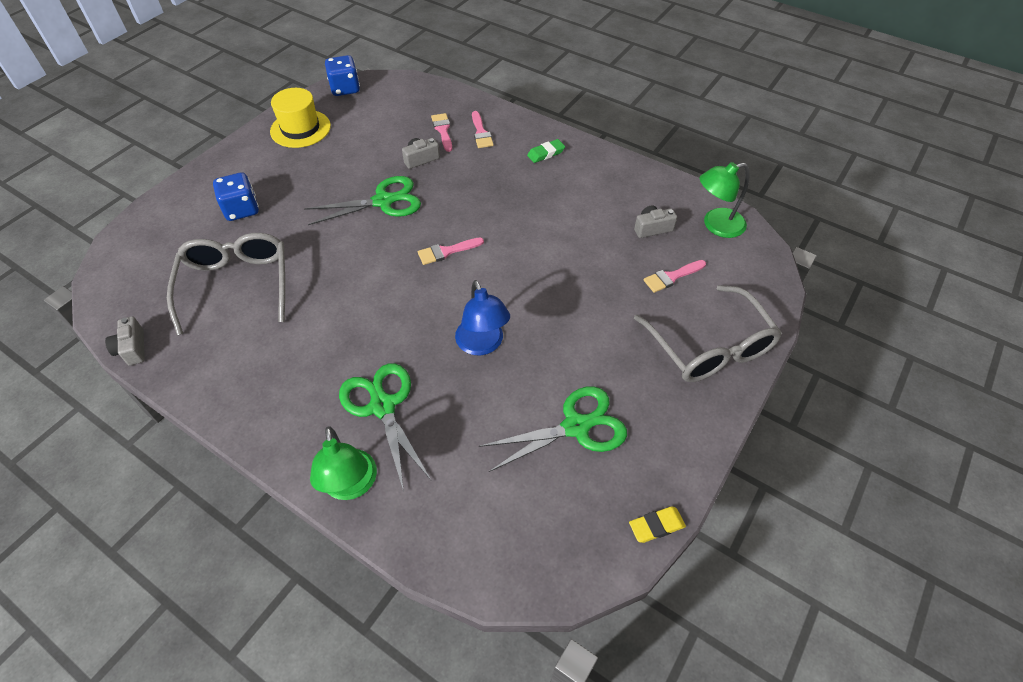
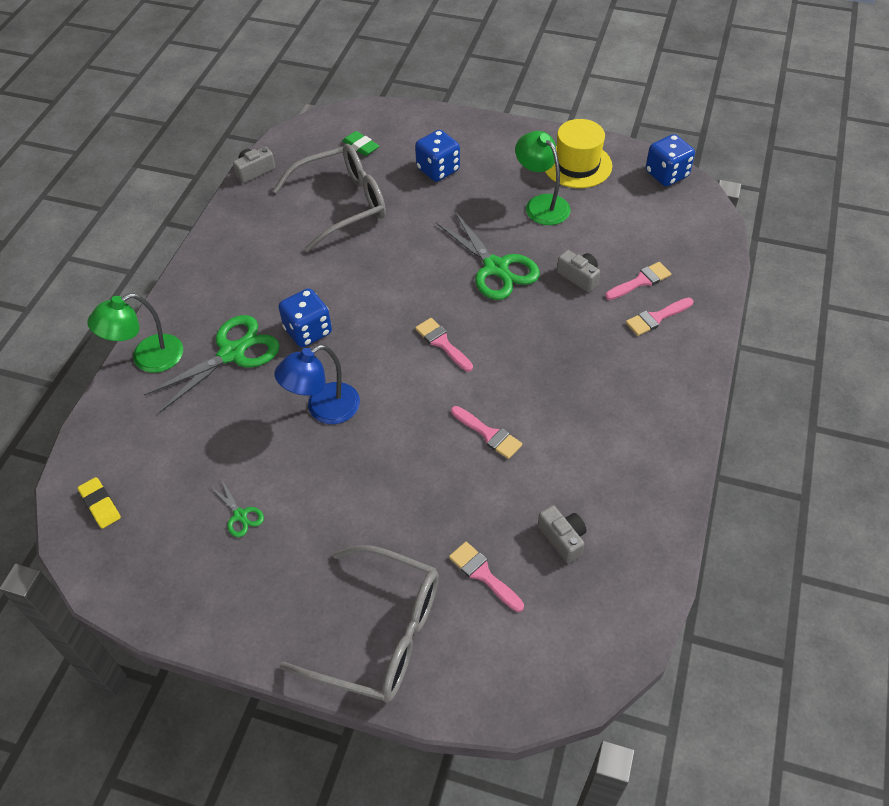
camera: 75 degrees right, 0 degrees up
(386, 340) = (308, 331): none -> blue dice
(546, 153) = (652, 392): green eraser -> green eraser (360, 146)
(549, 245) = (489, 434): none -> pink brush
(576, 426) = (240, 515): green scissors -> green scissors, size x0.46
(656, 526) = (137, 610): yellow eraser -> yellow eraser (100, 505)
(710, 347) = (380, 634): grey glasses -> grey glasses turned 120 degrees counterclockwise
(716, 225) = (601, 616): green lamp -> green lamp (541, 204)

